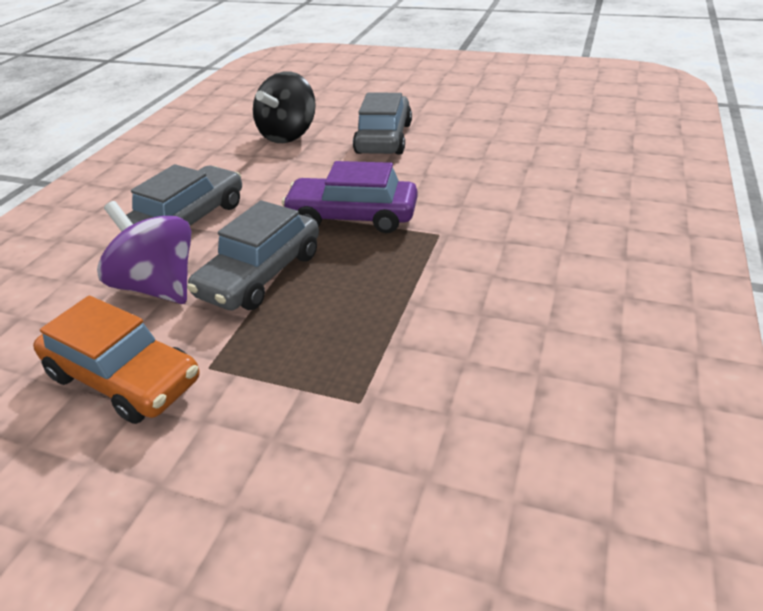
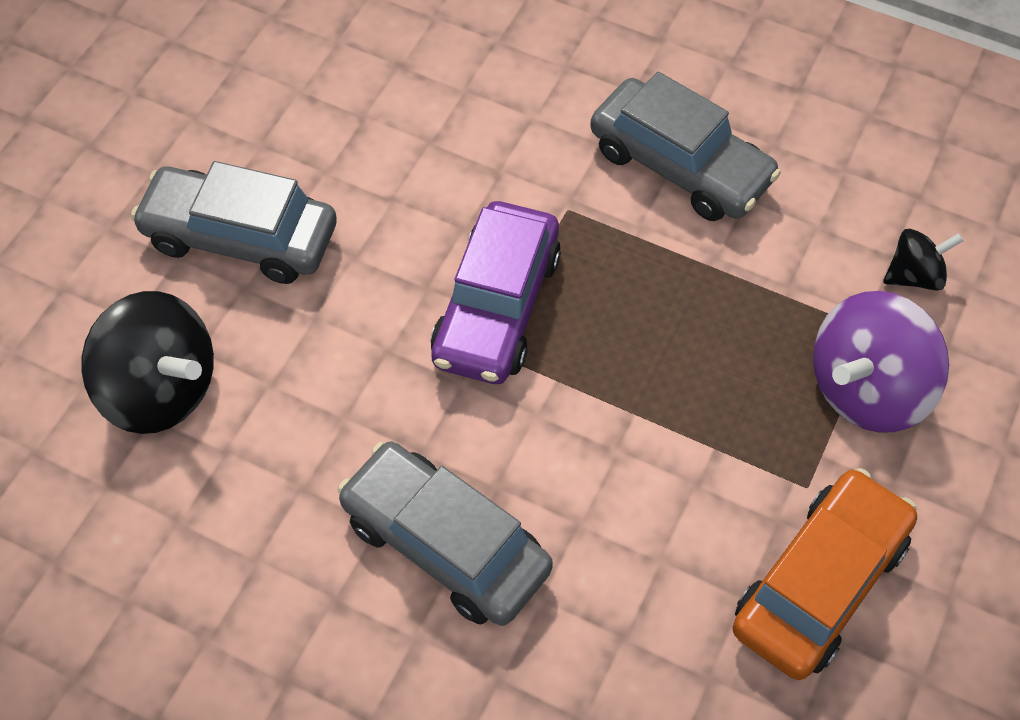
camera: 85 degrees left, 20 degrees up
(159, 286) = (629, 568): purple spinning top -> purple spinning top (867, 389)
(261, 274) = (624, 431): grey car -> grey car (680, 165)
(428, 429) = (914, 276): none -> black spinning top

